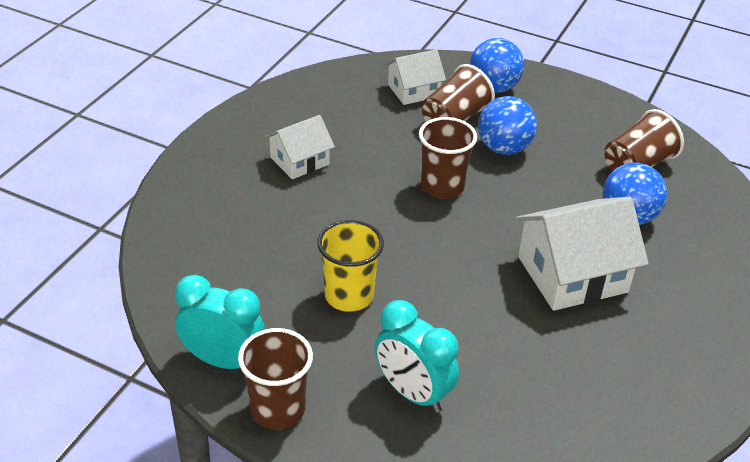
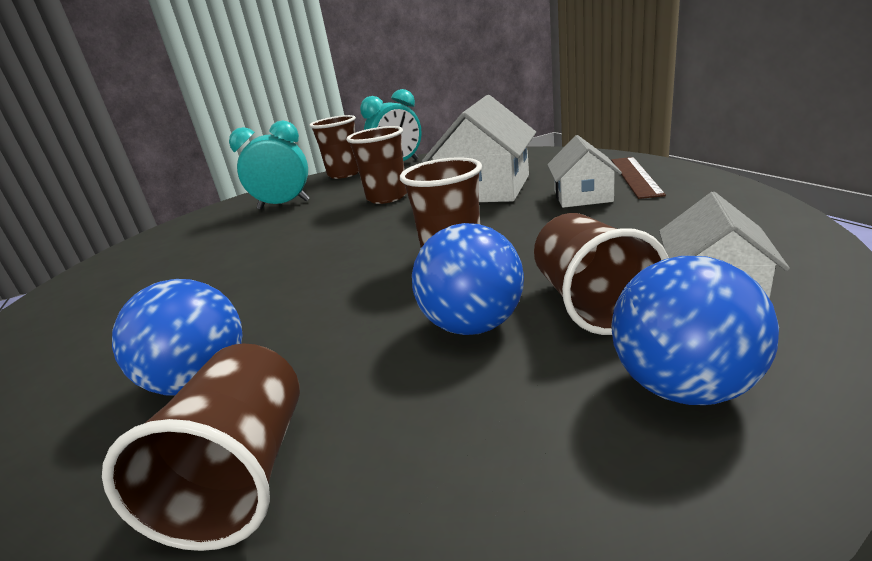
camera: 135 degrees right, 15 degrees down
(241, 145) = (635, 176): none -> brown ruler
(349, 296) = (387, 197): yellow cup -> brown cup
(572, 274) = (230, 295): white house -> white house (485, 189)

